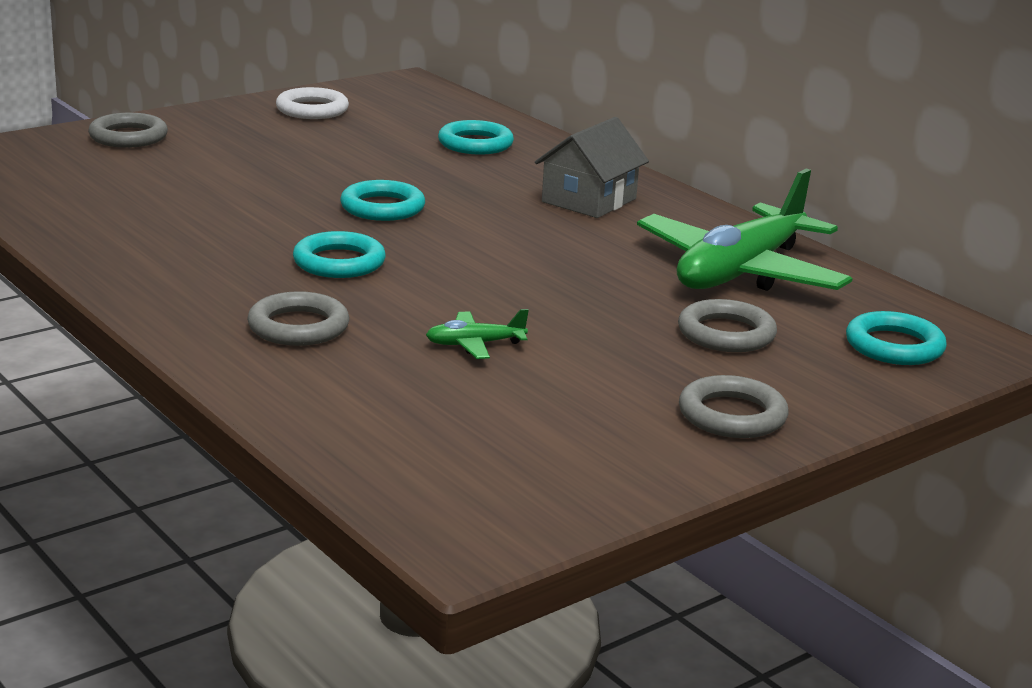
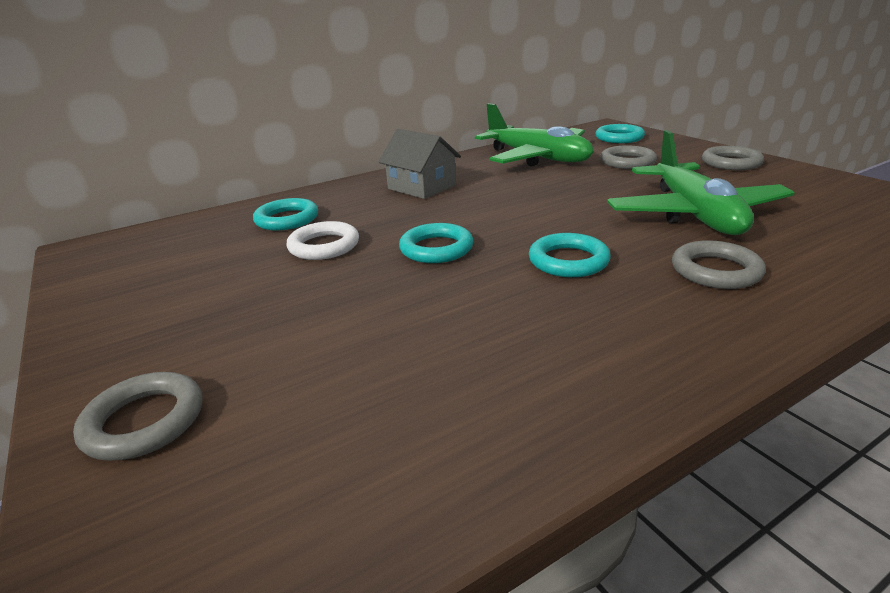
camera: 80 degrees left, 5 degrees up
(312, 110) = (134, 291): white ring -> white ring (324, 246)
(475, 344) = (694, 214): green plane -> green plane, size x2.48

